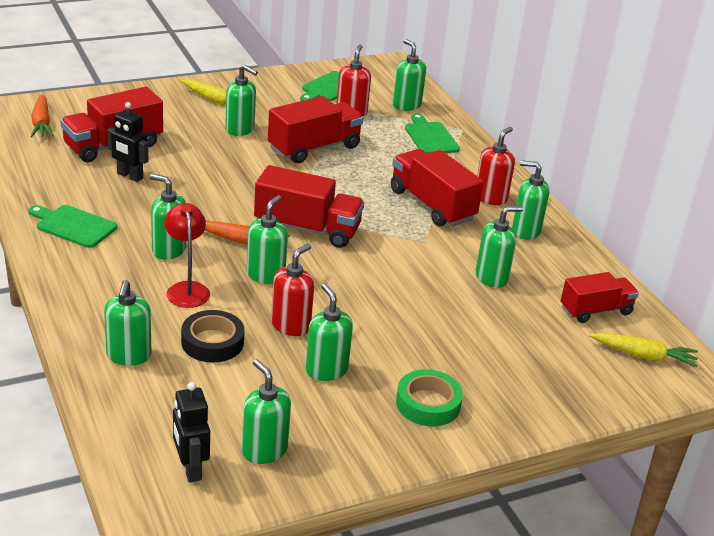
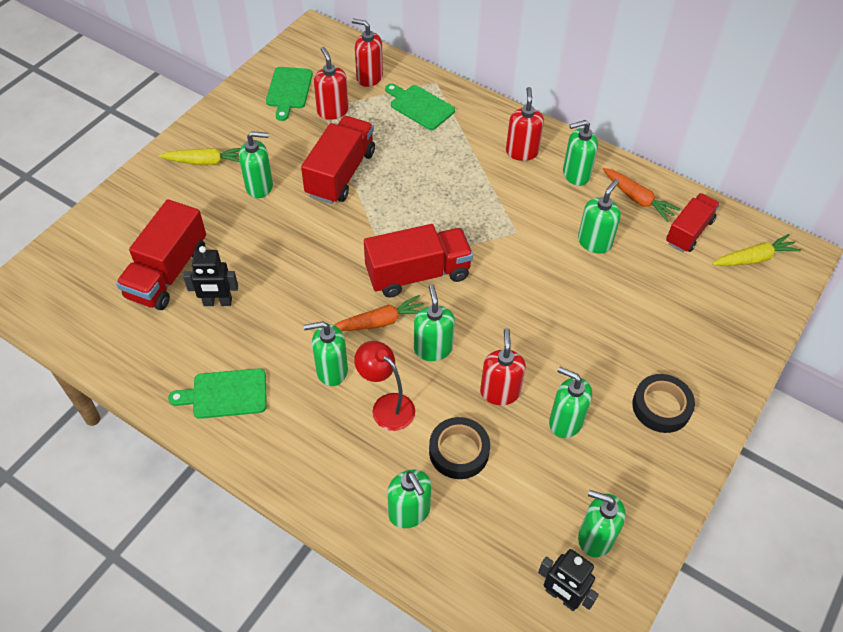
camera: 30 degrees left, 20 degrees up
(41, 123) = (74, 283): orange carrot -> orange carrot (637, 199)
(406, 105) = (369, 77): green soap dispenser -> red soap dispenser
(428, 404) = (661, 406): green tape -> black tape
(432, 205) = (487, 187): red truck -> none

